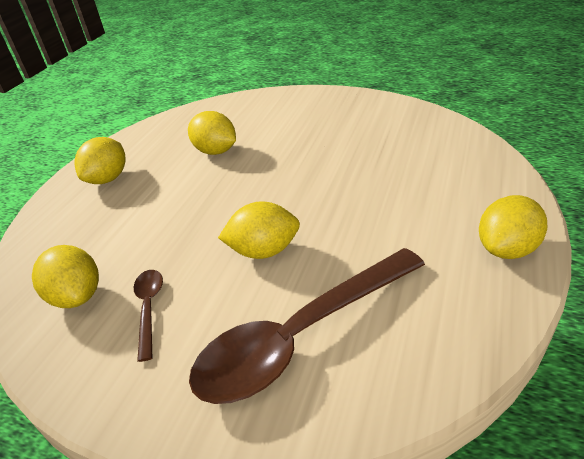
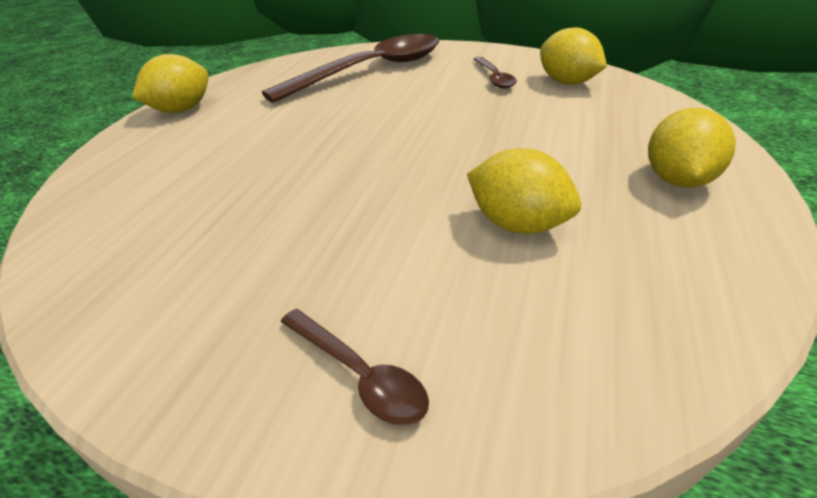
camera: 175 degrees right, 0 degrees up
(263, 250) = (404, 108): yellow lemon -> none
(294, 104) = (360, 375): none -> brown spoon

